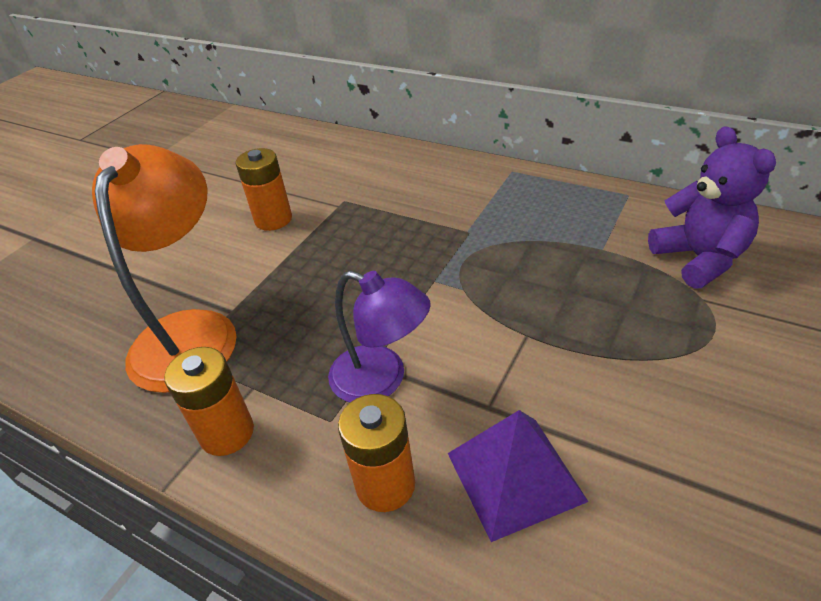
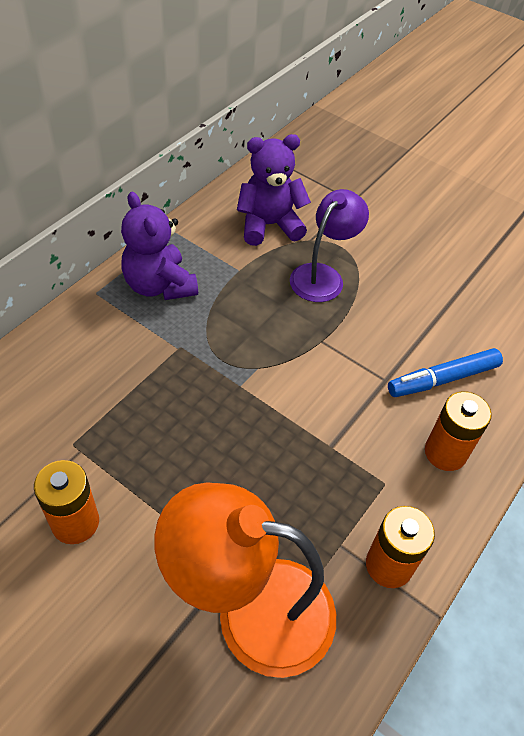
camera: 90 degrees left, 10 degrees up
(381, 380) = (349, 442): purple lamp -> purple lamp (323, 276)
(515, 476) = (442, 379): purple pyramid -> blue marker
(543, 202) = (159, 285): none -> purple teddy bear

